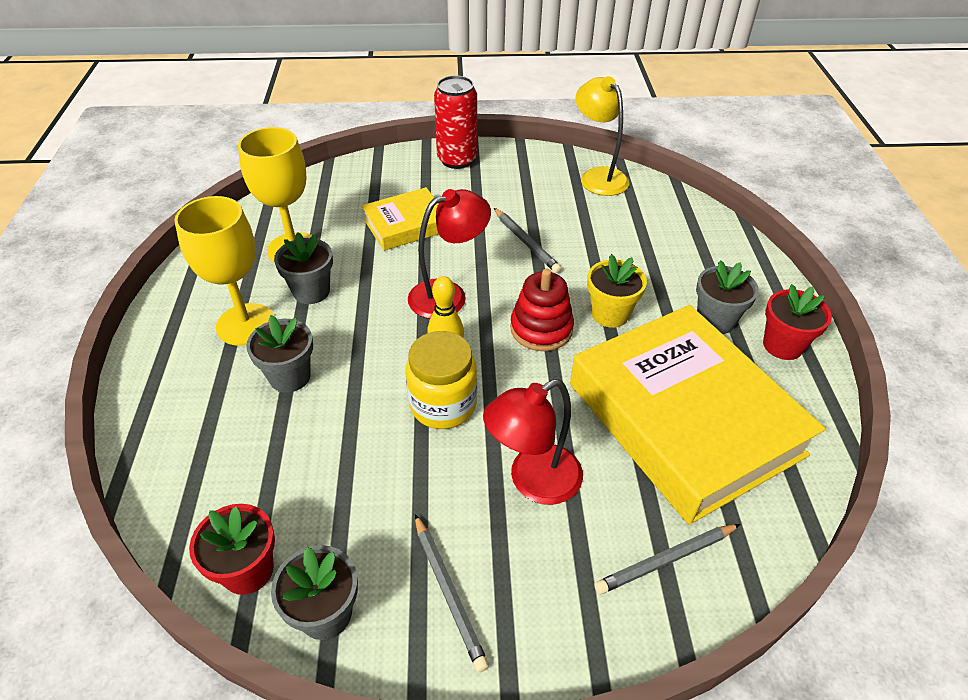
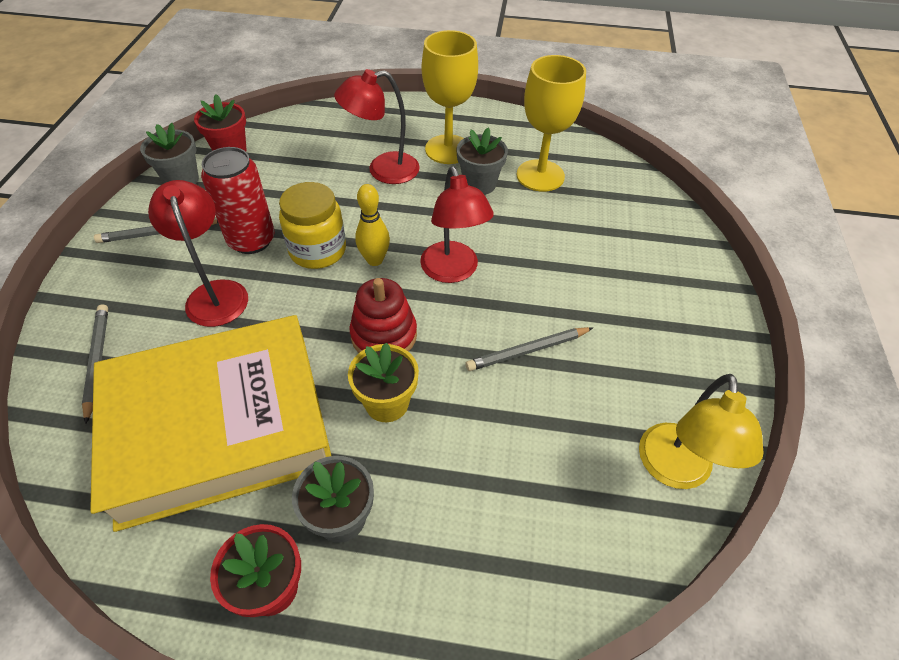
camera: 100 degrees right, 5 degrees up
(290, 376) = (383, 170): grey flower pot -> red lamp
(406, 225) = (571, 252): yellow book -> none
(457, 160) = (705, 312): red can -> red can (251, 240)
(598, 176) = (675, 471): yellow lamp -> yellow lamp turned 120 degrees clockwise

